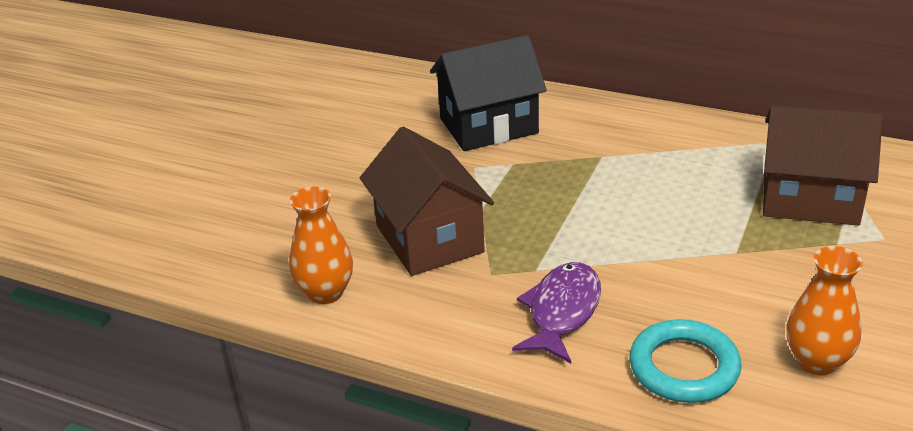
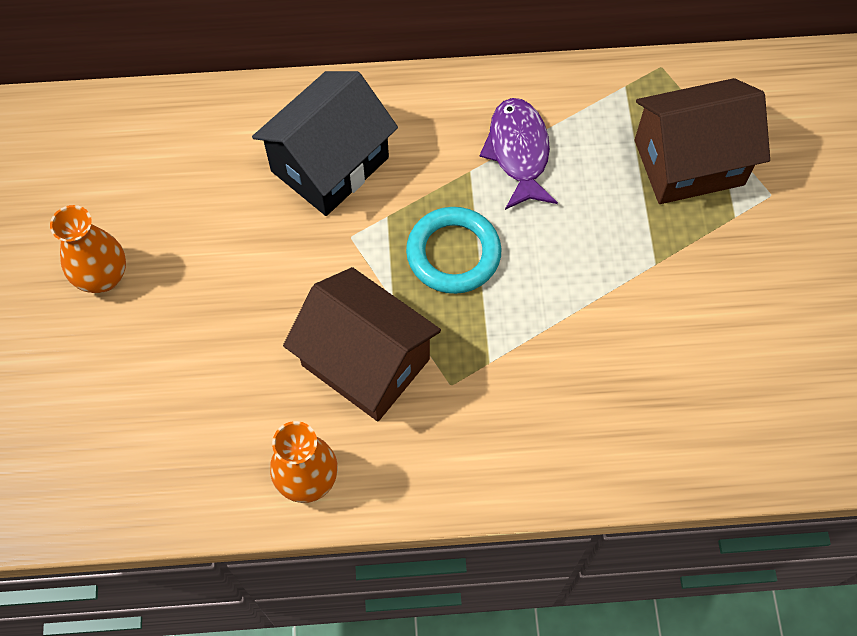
camera: 30 degrees left, 30 degrees up
(562, 312) = (541, 408): purple fish -> purple fish (519, 152)
(684, 367) = (675, 431): turquoise ring -> turquoise ring (453, 253)
(817, 361) = (775, 376): orange vase -> orange vase (103, 277)

